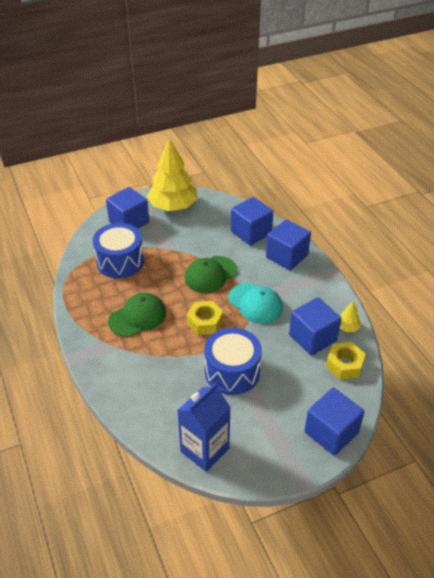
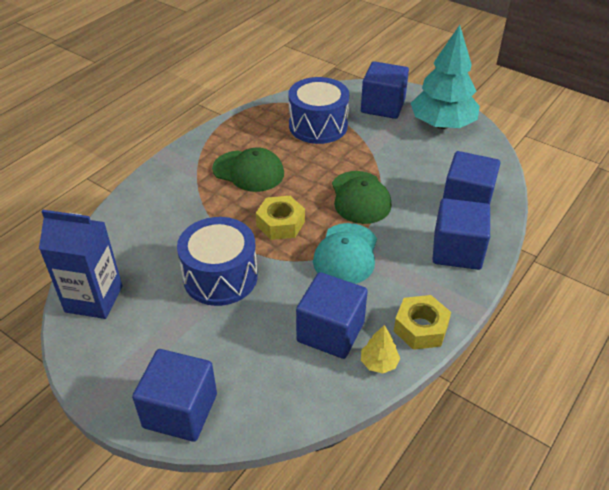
camera: 60 degrees right, 0 degrees up
(173, 206) = (442, 124): yellow tree -> turquoise tree
(210, 274) = (360, 197): green cap -> green cap turned 120 degrees counterclockwise
(344, 365) = (307, 384): yellow nut -> yellow nut (421, 328)

